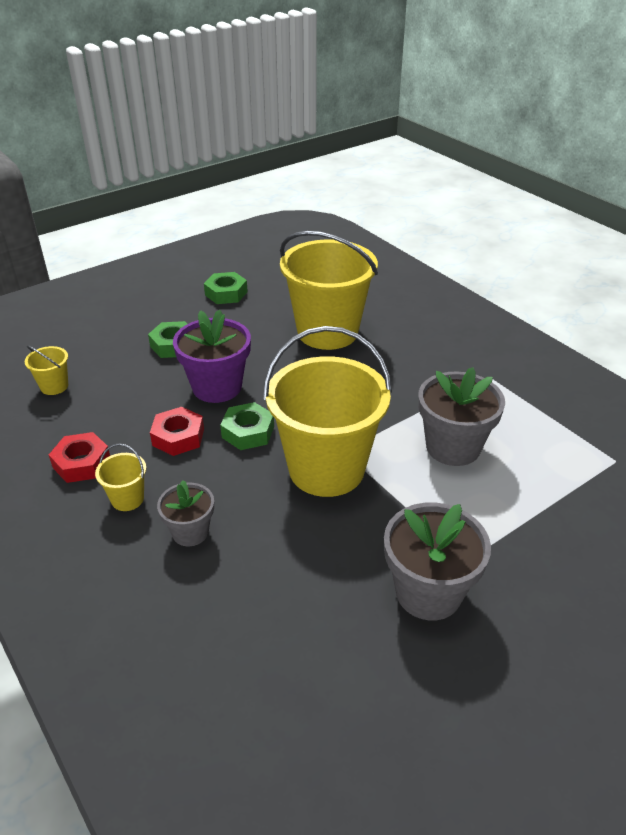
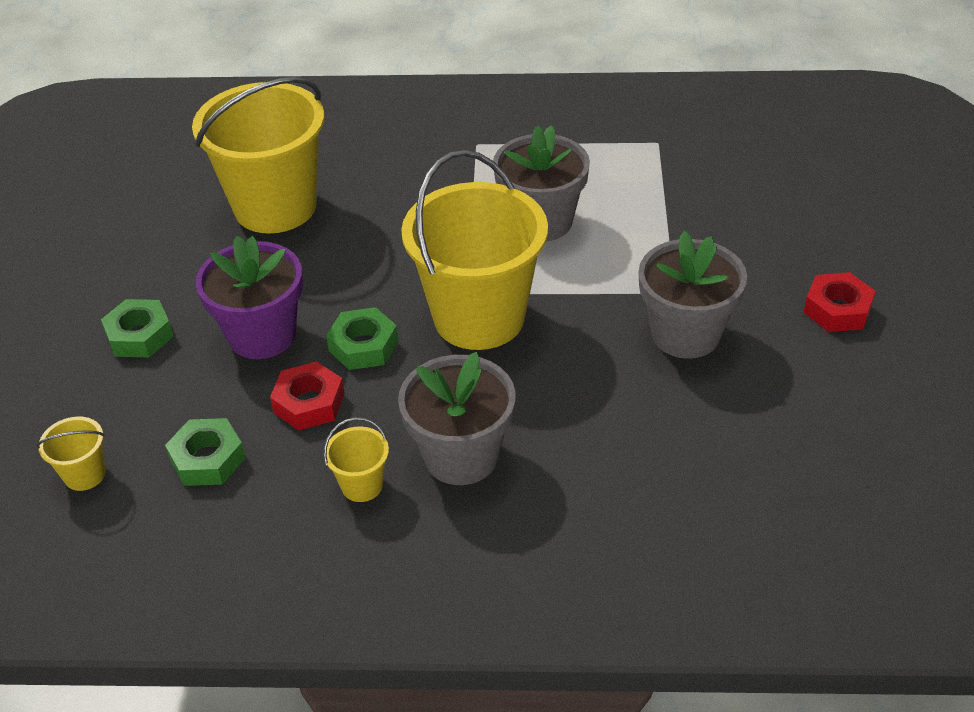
camera: 50 degrees left, 5 degrees up
(82, 463) = (261, 502): red nut -> red nut (837, 309)
(190, 532) = (461, 456): grey flower pot -> grey flower pot, size x1.68
(226, 293) = (96, 246): green nut -> green nut (207, 459)

